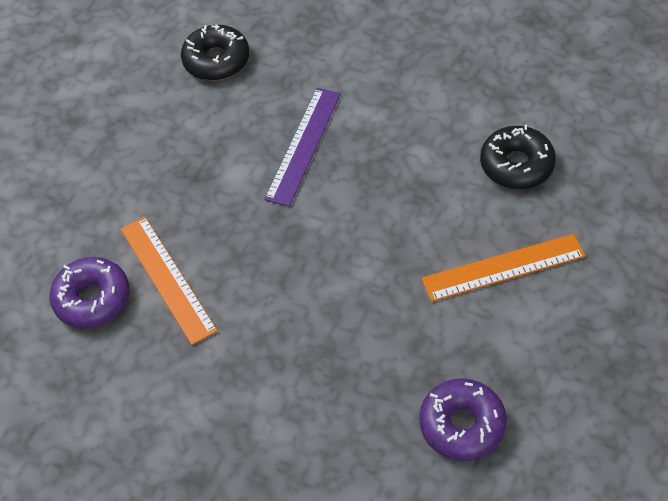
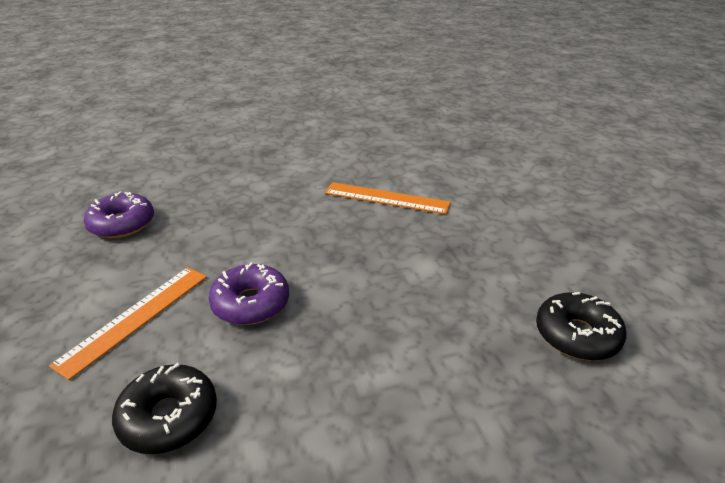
camera: 135 degrees right, 20 degrees down
(92, 299) = (414, 174): purple donut -> purple donut (251, 303)
(303, 145) = (402, 312): purple ruler -> none

